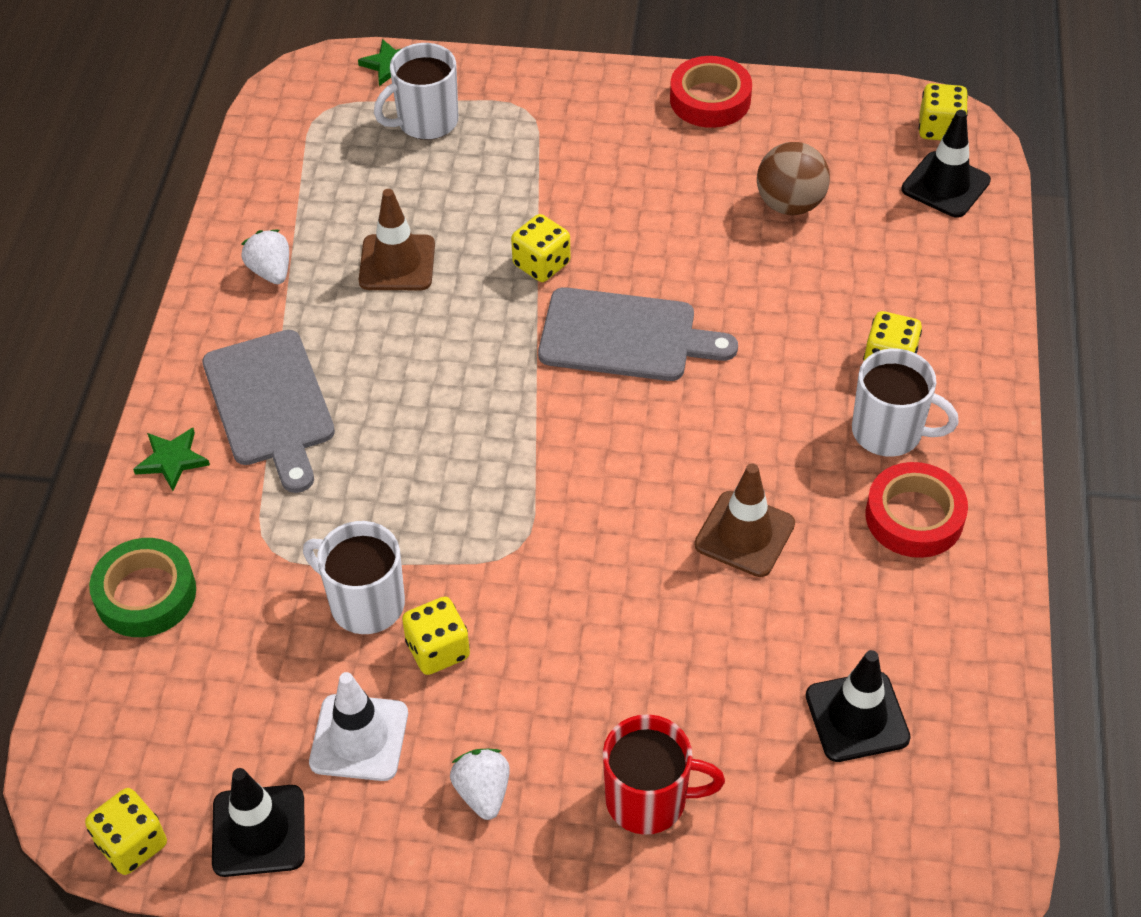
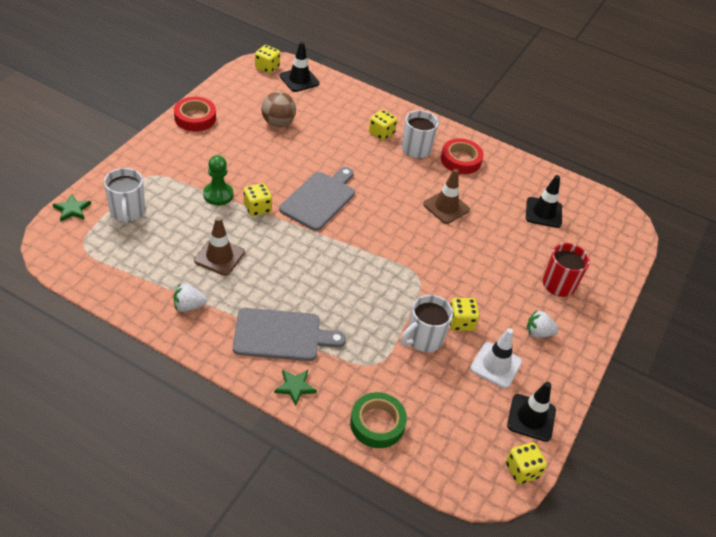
camera: 75 degrees left, 5 degrees down
(539, 204) = (218, 195): none -> green pawn

